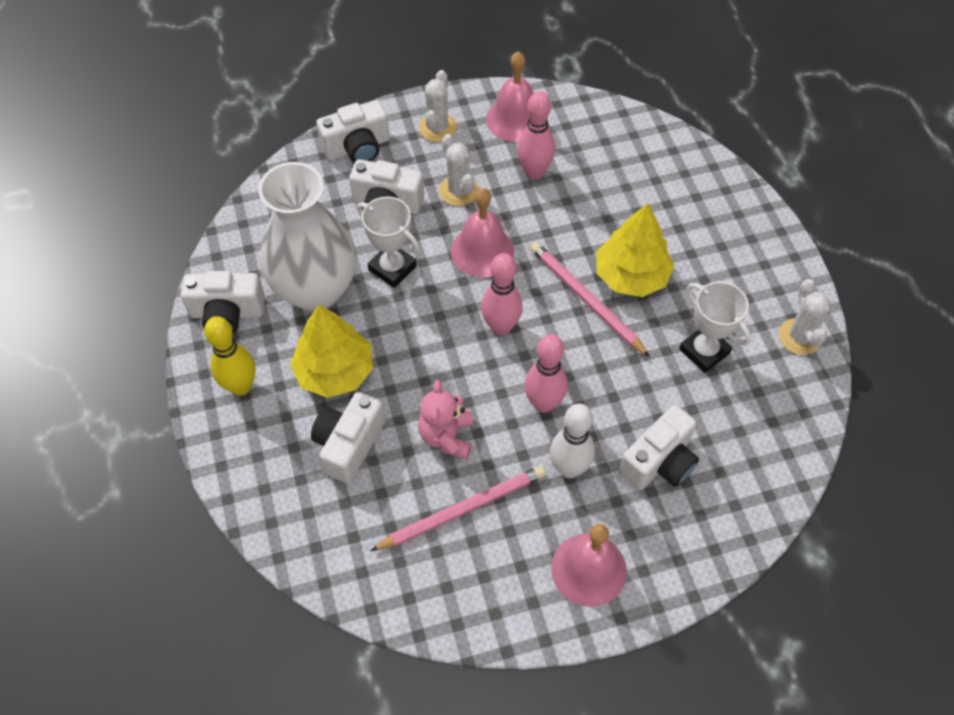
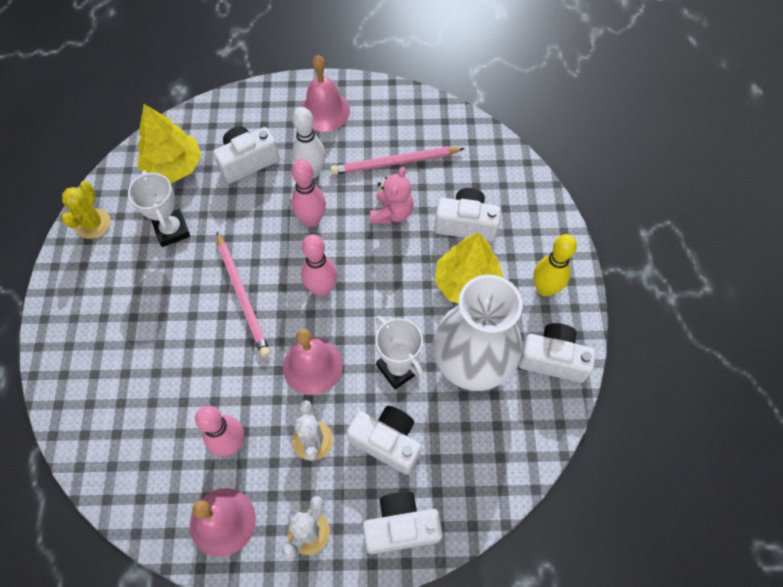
camera: 165 degrees left, 5 degrees up
(349, 444) = (466, 224): white camera -> white camera turned 120 degrees counterclockwise
(631, 276) = (194, 308): yellow tree -> yellow tree (173, 166)
(800, 337) = (93, 224): white cactus -> yellow cactus

